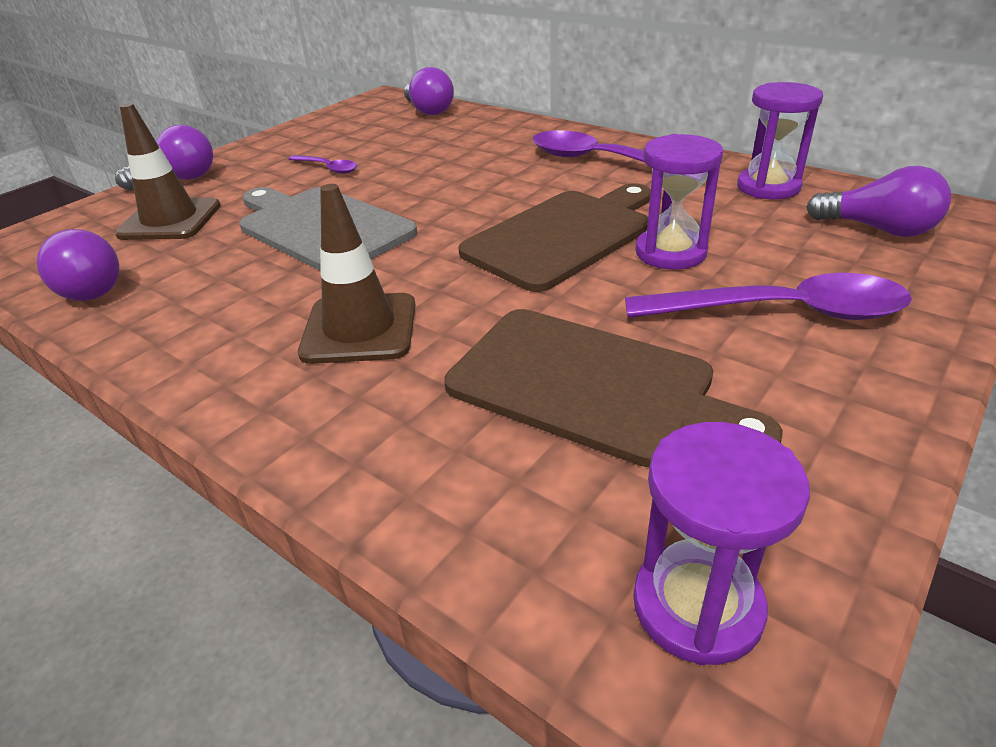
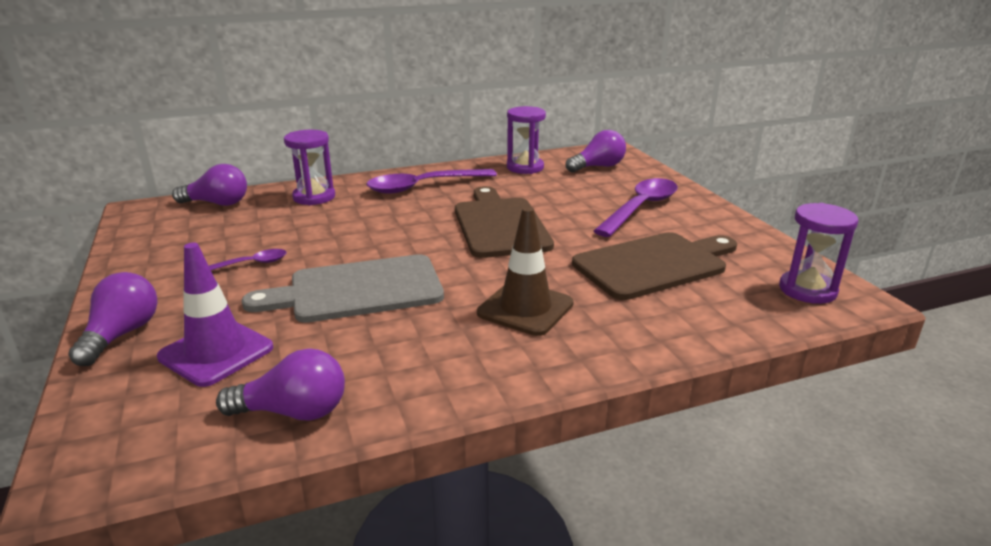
camera: 60 degrees left, 10 degrees down
(170, 220) = (216, 352): brown traffic cone -> purple traffic cone
(670, 253) = (557, 208): purple hourglass -> purple hourglass (314, 197)

